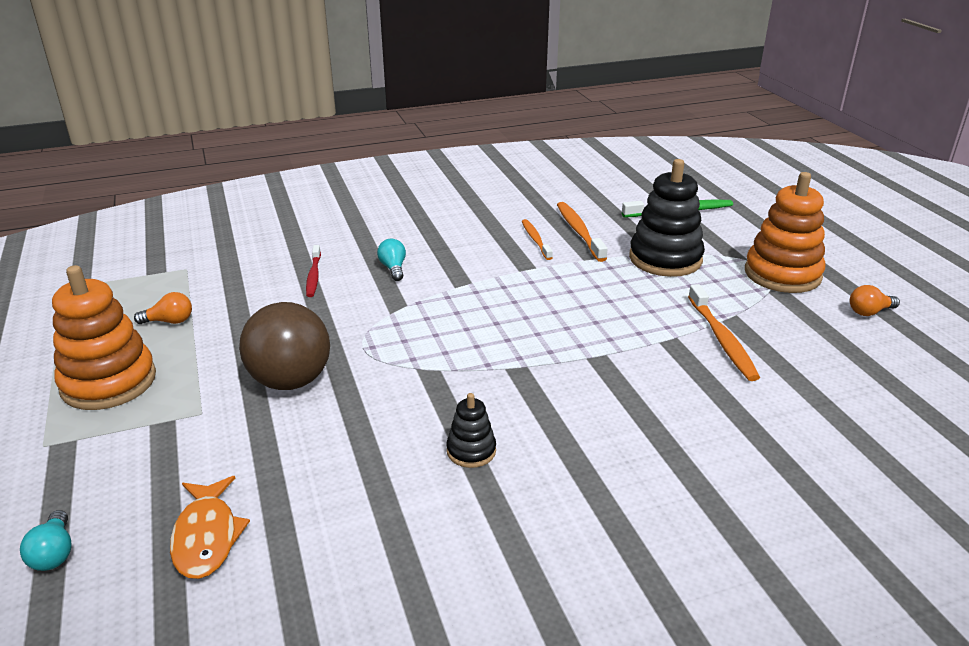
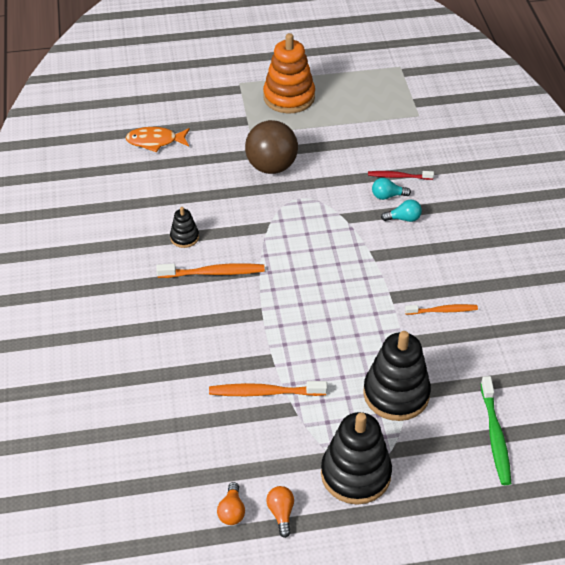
camera: 100 degrees right, 15 degrees up
(54, 553) = (162, 97): turquoise light bulb -> turquoise light bulb (387, 196)
(169, 321) = (349, 114): orange light bulb -> orange light bulb (232, 511)
(579, 231) = (456, 344): orange toothbrush -> orange toothbrush (214, 273)
(782, 274) = (355, 474): orange stacking toy -> black stacking toy

